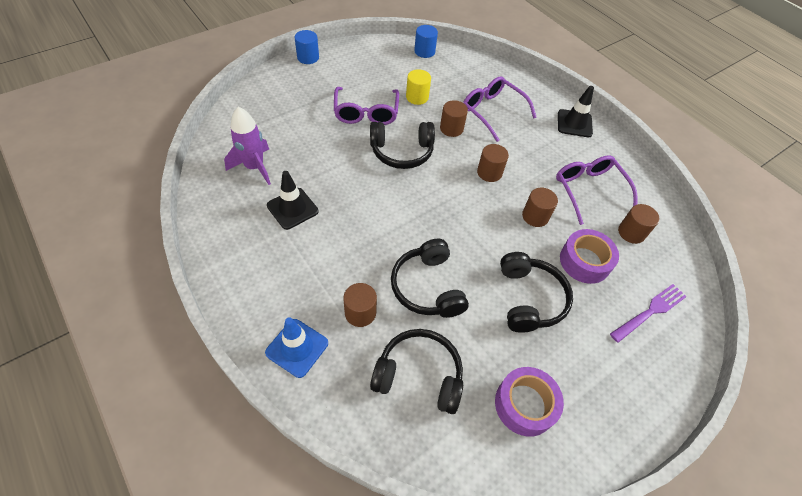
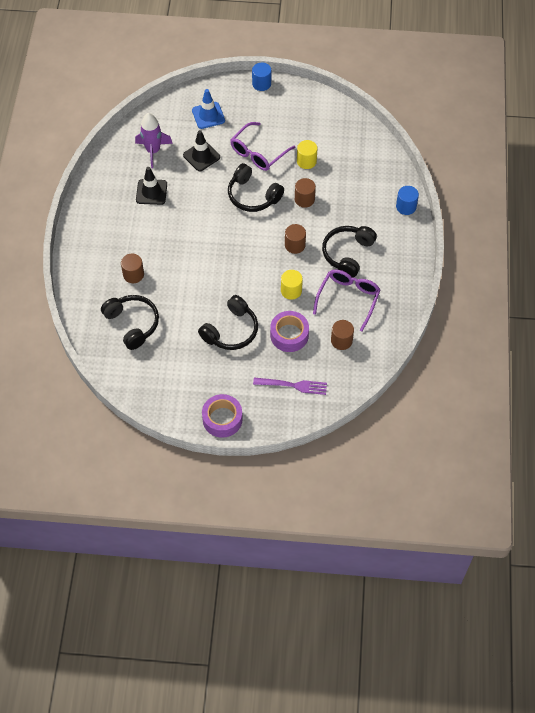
camera: 45 degrees right, 5 degrees up
(297, 348) = (87, 270): blue traffic cone -> blue traffic cone (208, 115)
(424, 51) = (354, 126): blue cylinder -> blue cylinder (406, 207)
(427, 287) = (181, 286): black headphones -> black headphones (347, 254)
(492, 111) = (349, 204): purple glasses -> none
(525, 404) = (170, 373): purple tape -> purple tape (222, 419)
(535, 216) = (291, 290): brown cylinder -> yellow cylinder
(574, 123) = (400, 250): black traffic cone -> black traffic cone (201, 156)

